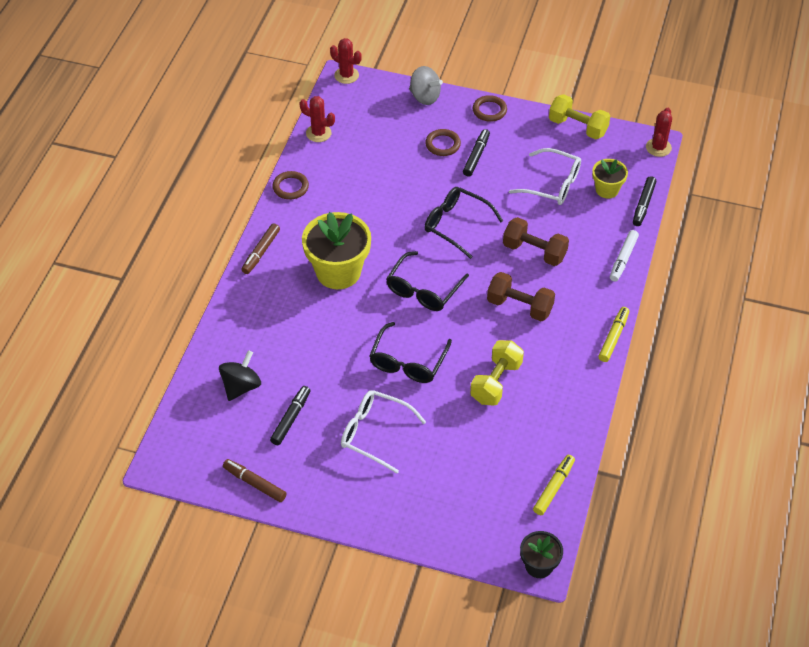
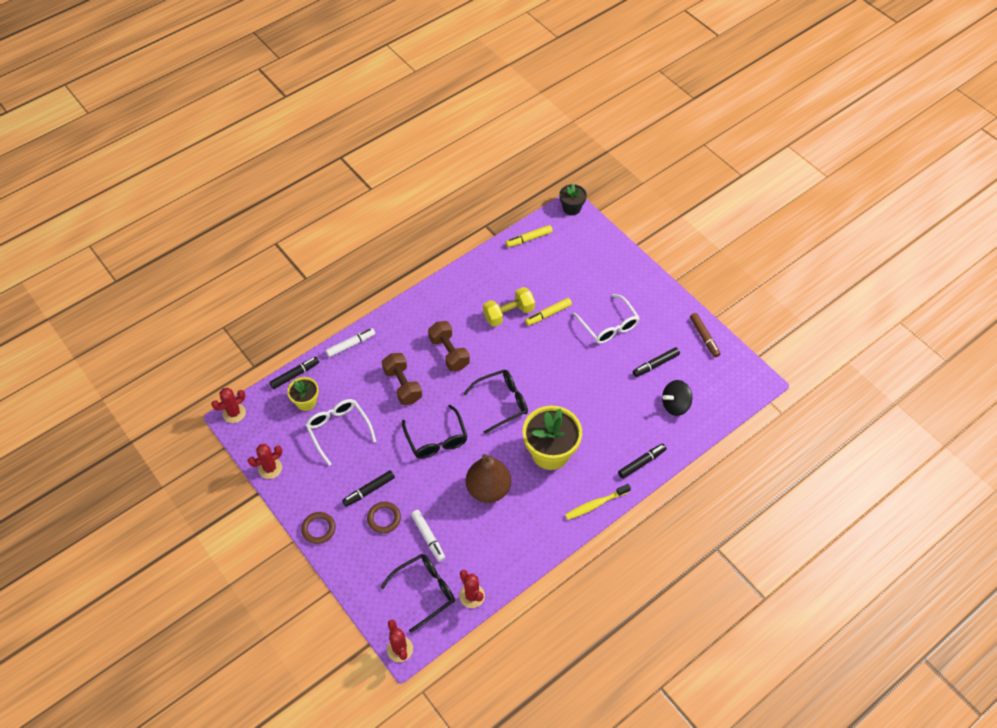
camera: 145 degrees left, 5 degrees up
(240, 310) = (641, 463): none -> black marker
(261, 252) = (595, 504): brown marker -> yellow toothbrush
(290, 187) = (533, 552): brown ring -> none
(371, 212) = (488, 489): none -> brown pear
(392, 151) = (428, 537): none -> white marker
(408, 361) = (553, 358): black glasses -> black glasses (424, 591)
(425, 97) = (356, 578): grey spinning top -> none
(577, 127) = (270, 468): yellow dumbbell -> red cactus
(613, 338) = (411, 299): yellow marker -> yellow marker (548, 314)

